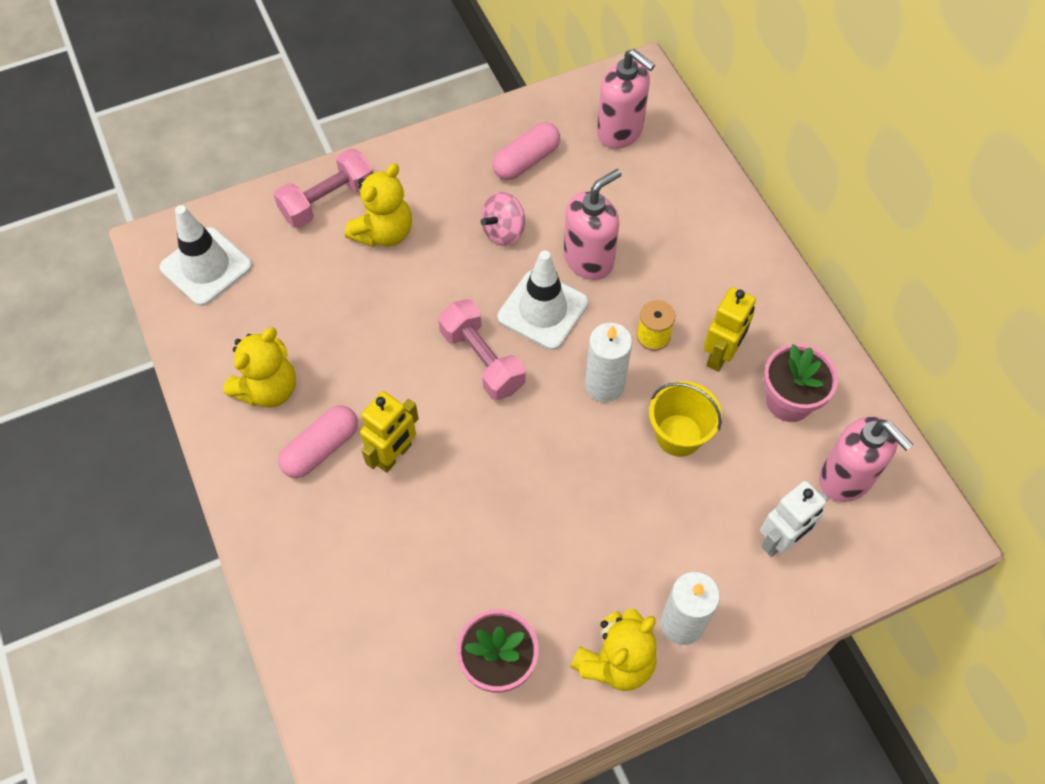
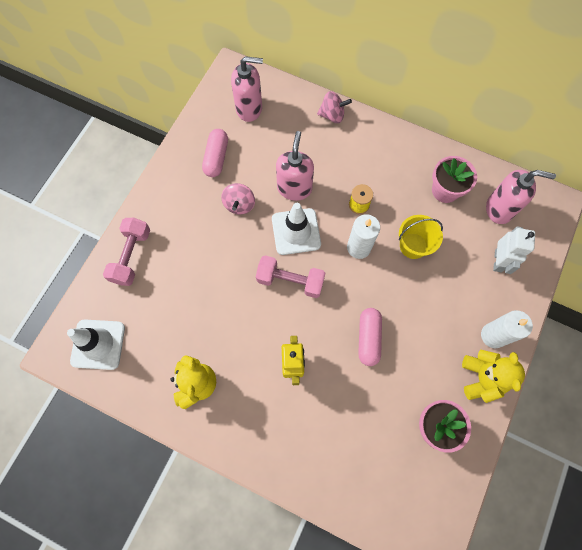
camera: 40 degrees left, 10 degrees up
(321, 448) = (253, 392): pink capsule -> pink capsule (368, 338)
(384, 232) = (178, 251): yellow teddy bear -> none
(720, 208) = (332, 115): none -> pink spinning top
(720, 355) = (397, 191): yellow robot -> none

